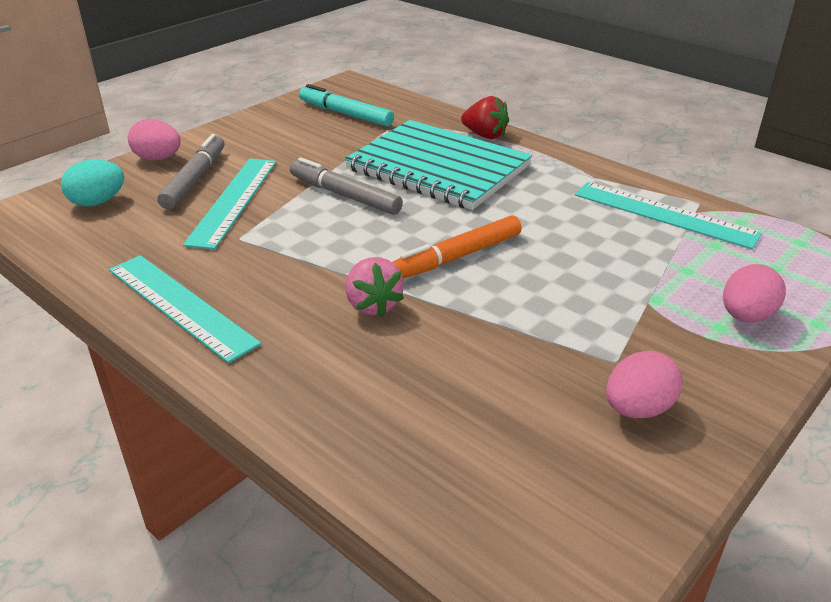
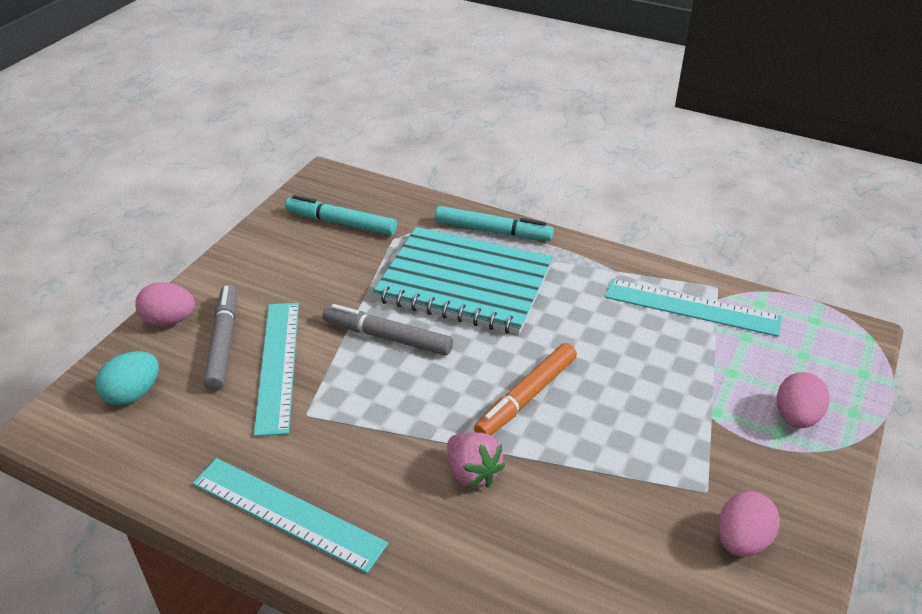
camera: 15 degrees left, 5 degrees up
(485, 135) = (493, 231): red strawberry -> turquoise marker

